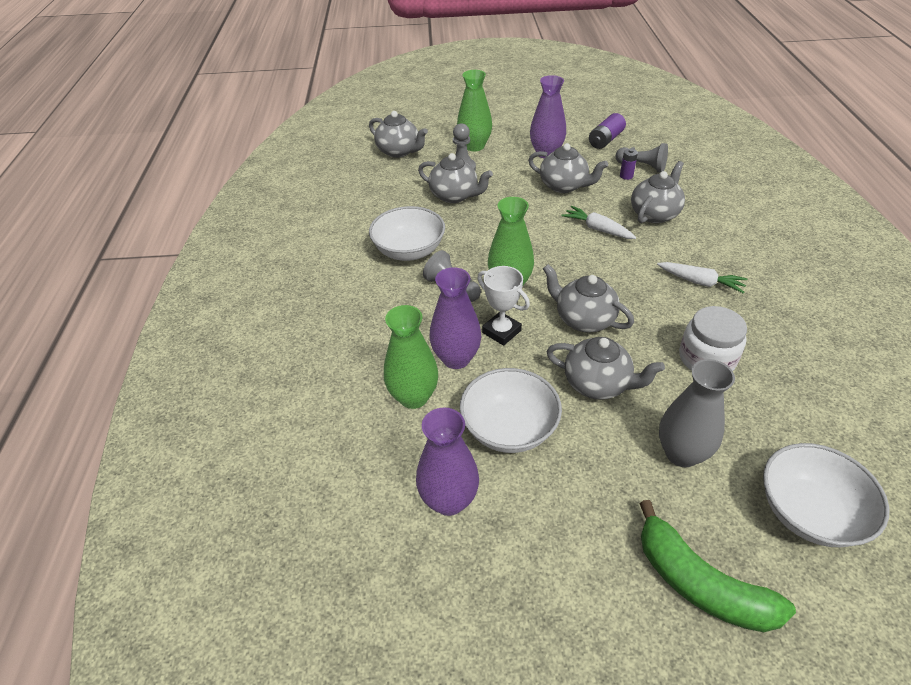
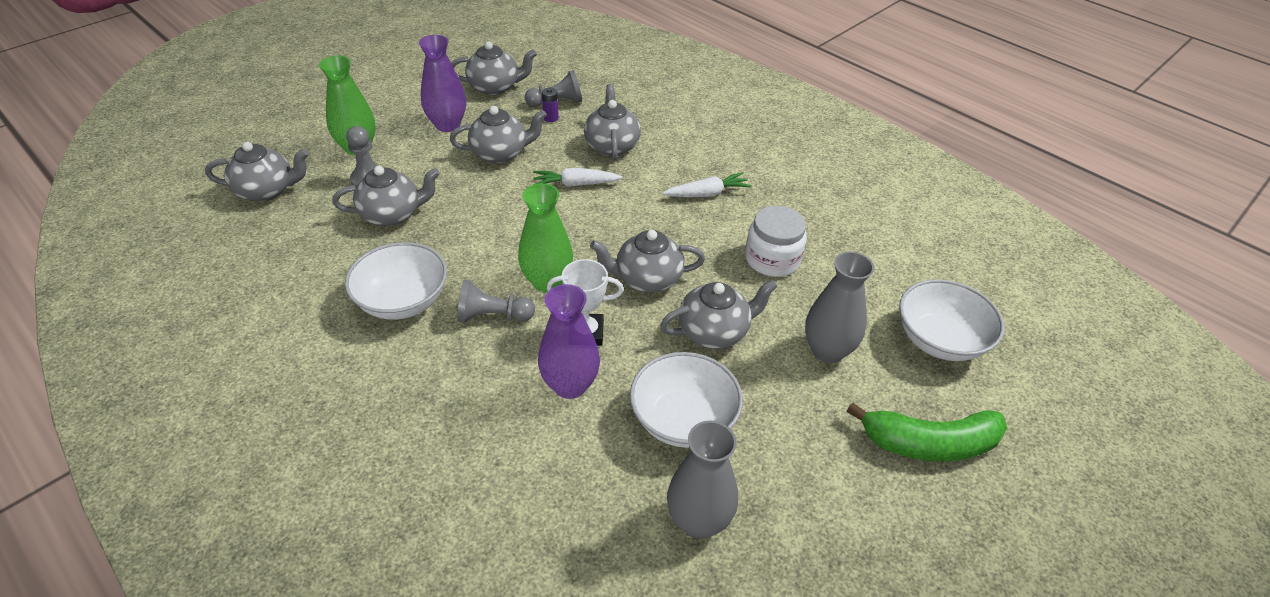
camera: 45 degrees left, 0 degrees up
(413, 397) = (568, 449): green vase -> none
(449, 500) = (698, 521): purple vase -> grey vase
(605, 140) = (495, 87): purple battery -> grey teapot

